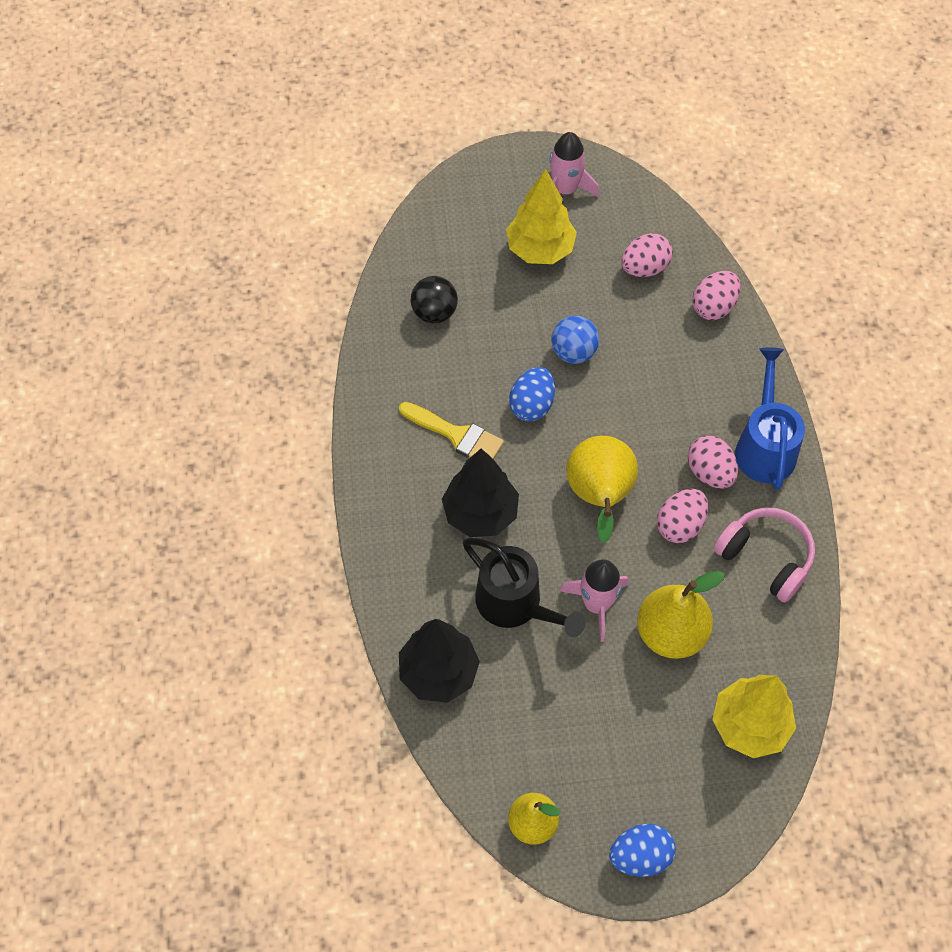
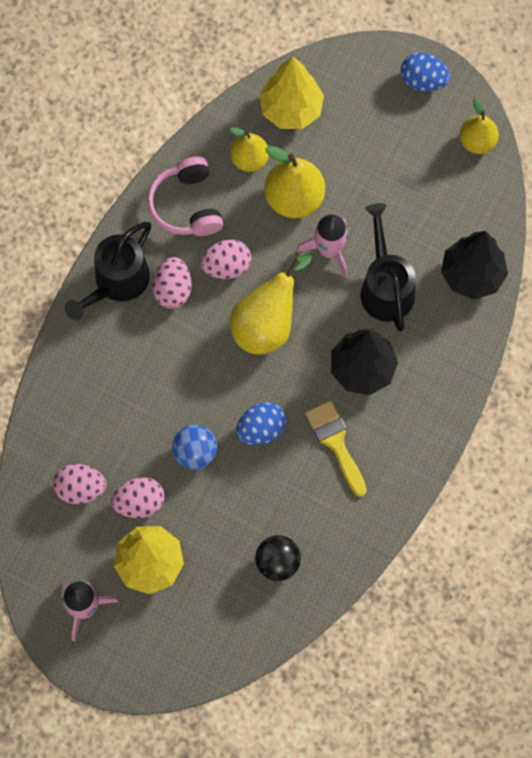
camera: 145 degrees left, 10 degrees up
(713, 307) = (56, 418): pink egg -> pink egg (139, 502)
(746, 643) = (249, 159): none -> yellow pear
(764, 445) = (116, 283): blue watering can -> black watering can

